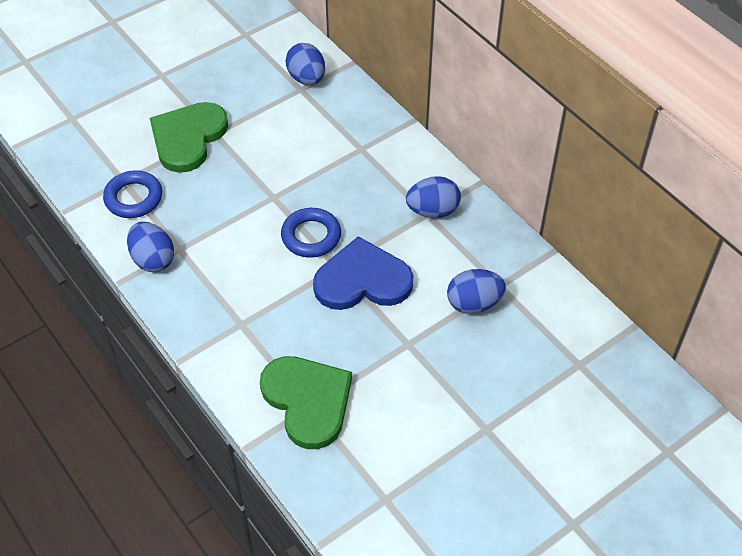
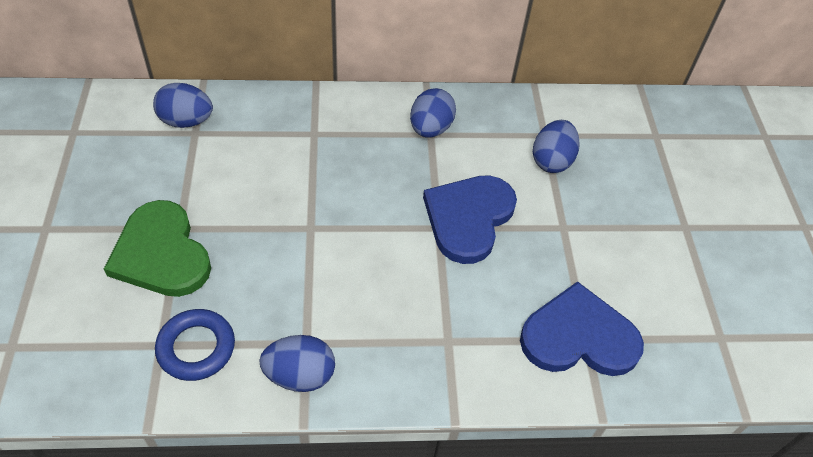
camera: 60 degrees left, 0 degrees up
(308, 401) = (579, 337): green heart -> blue heart
(311, 236) = (385, 226): blue ring -> none

